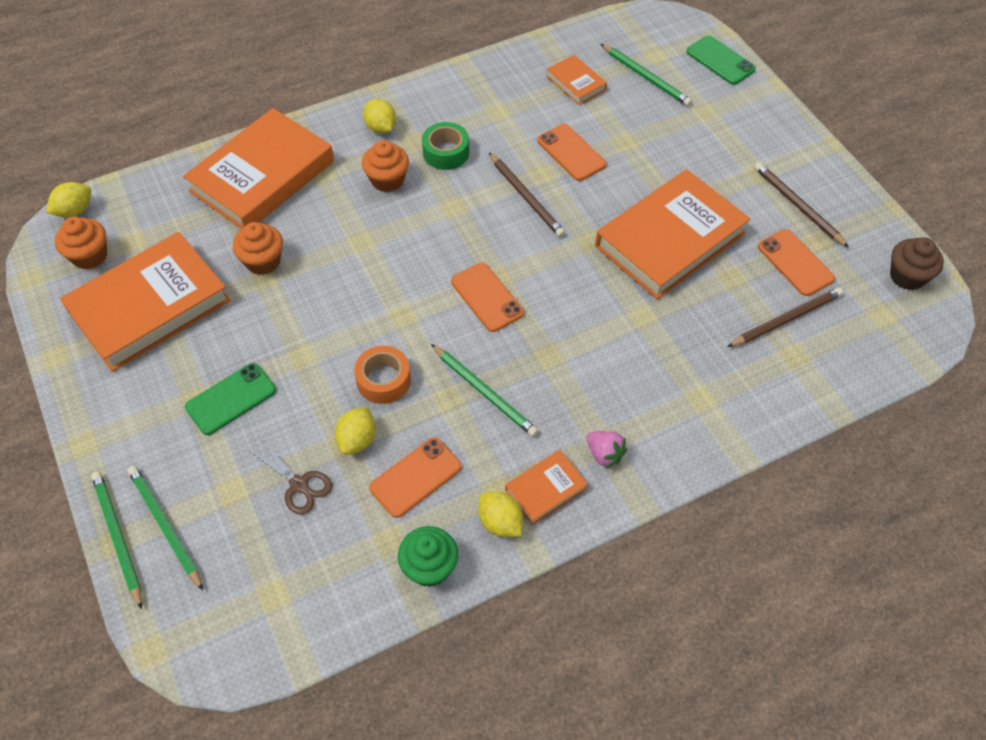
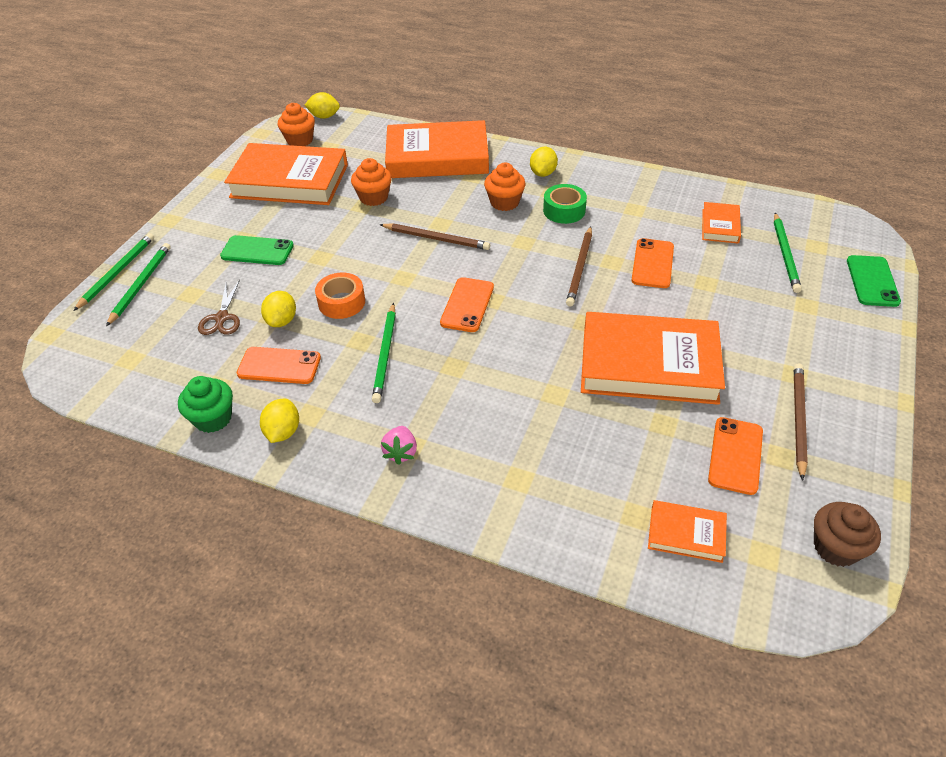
camera: 50 degrees right, 10 degrees down
(357, 439) = (282, 321): yellow lemon -> yellow lemon turned 60 degrees counterclockwise
(545, 489) = (335, 438): orange book -> orange book (686, 534)
(786, 319) = (667, 486): brown pencil -> brown pencil (436, 238)

